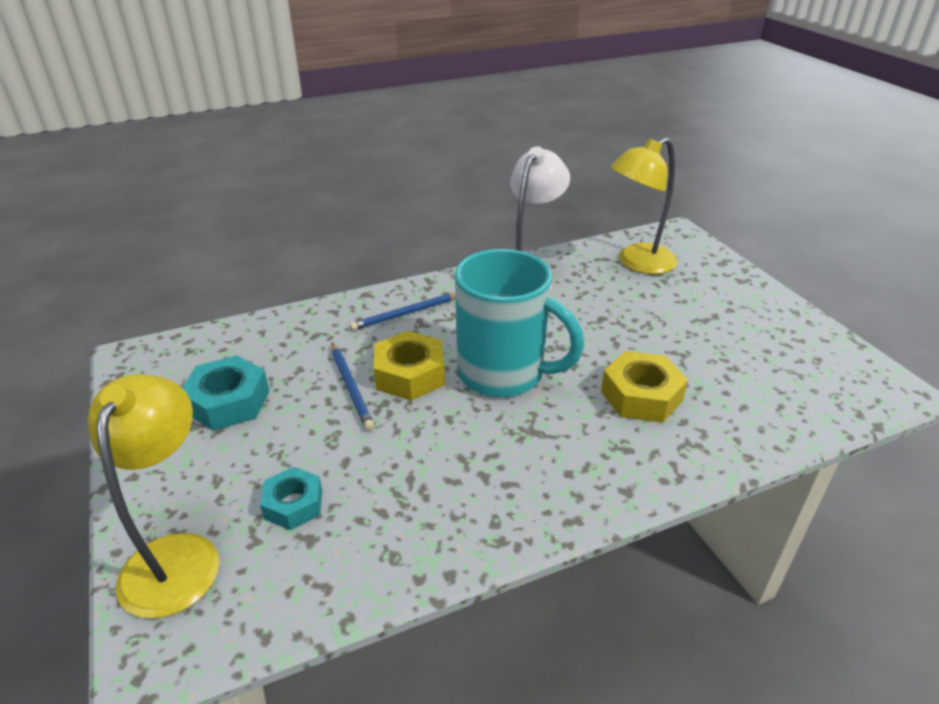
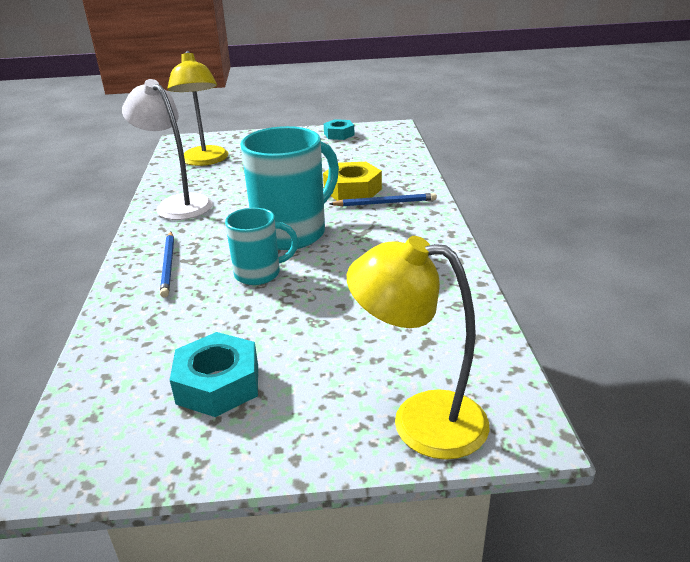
camera: 70 degrees left, 5 degrees down
(293, 504) = (386, 347): turquoise nut -> turquoise nut (339, 134)
(351, 387) = (254, 305): blue pencil -> blue pencil (385, 203)
(409, 374) = (259, 273): yellow nut -> turquoise mug

